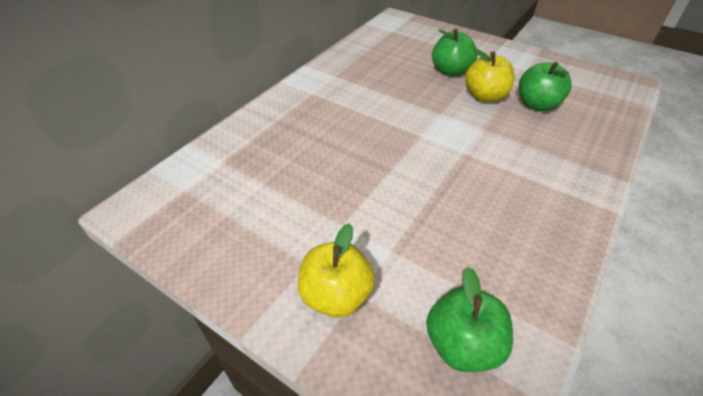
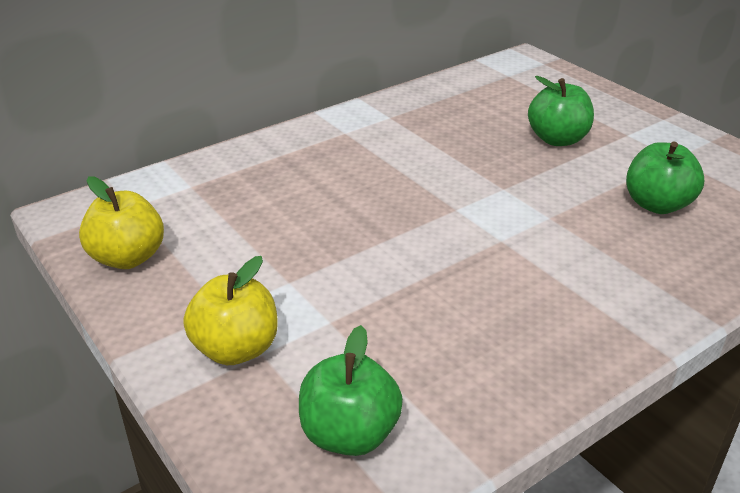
camera: 20 degrees right, 10 degrees down
(485, 96) = (585, 179): yellow apple -> yellow apple (128, 258)

